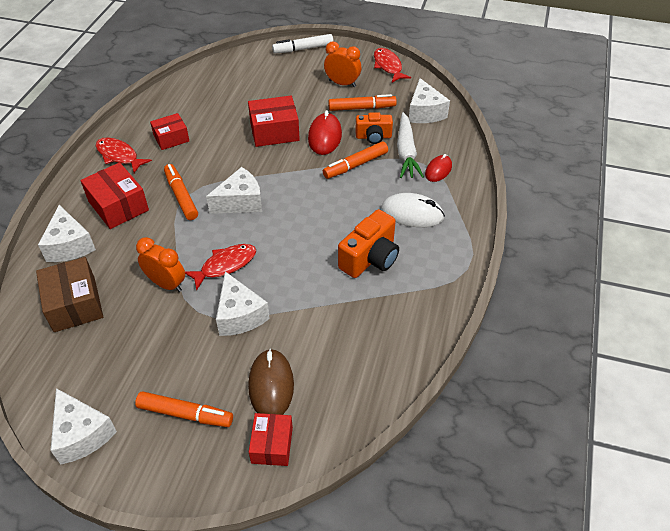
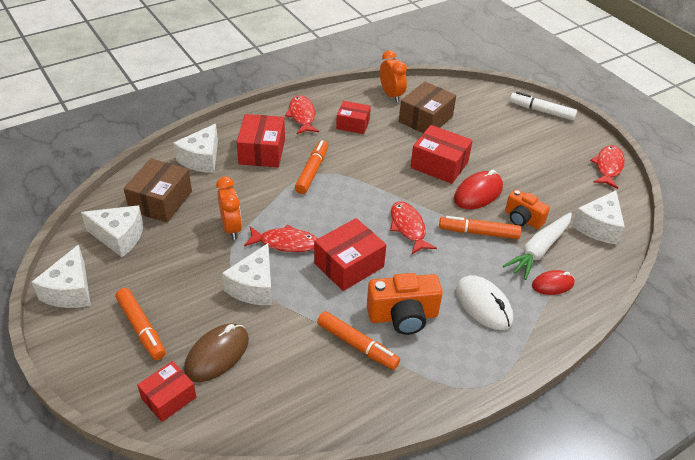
camera: 40 degrees right, 5 degrees down
(225, 102) = (425, 119): none -> brown box
(240, 202) = (350, 203): white cheese -> white cheese (119, 237)
(292, 249) = (349, 265): none -> red box
(304, 193) = (408, 227): none -> red fish
(342, 83) = (545, 158): orange clock -> orange clock (391, 95)
(362, 108) = (540, 189): orange marker -> orange marker (357, 345)

